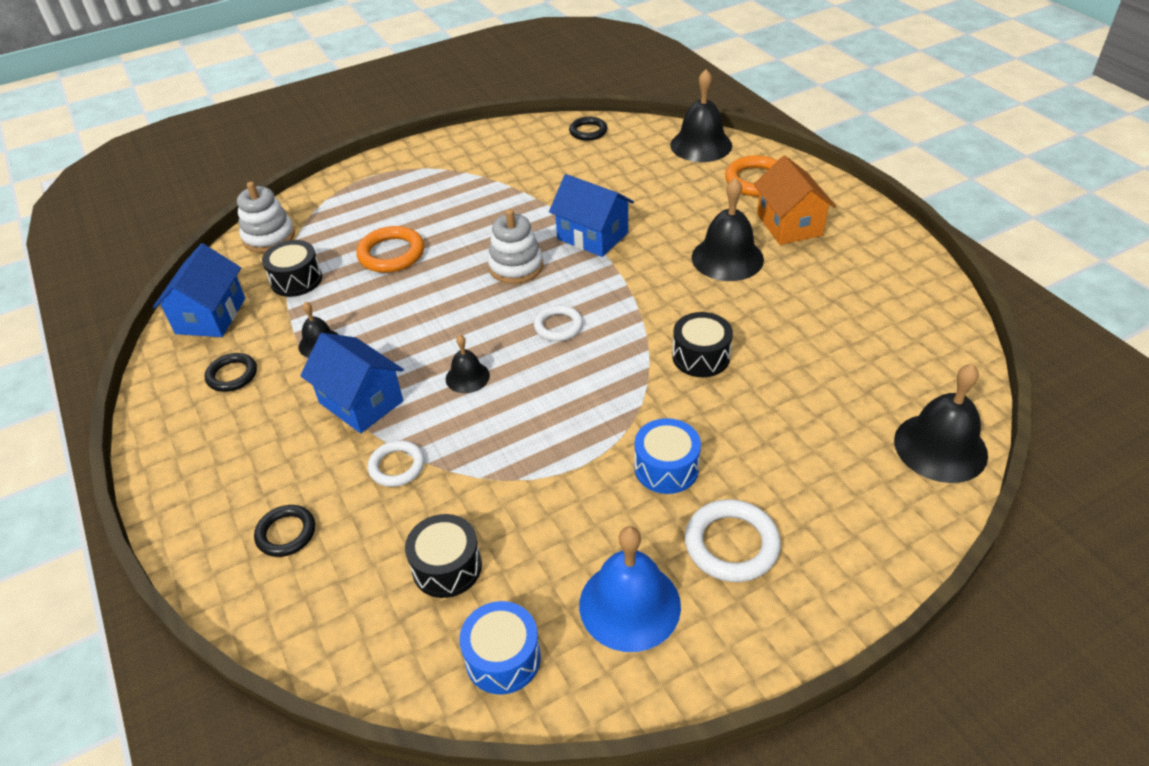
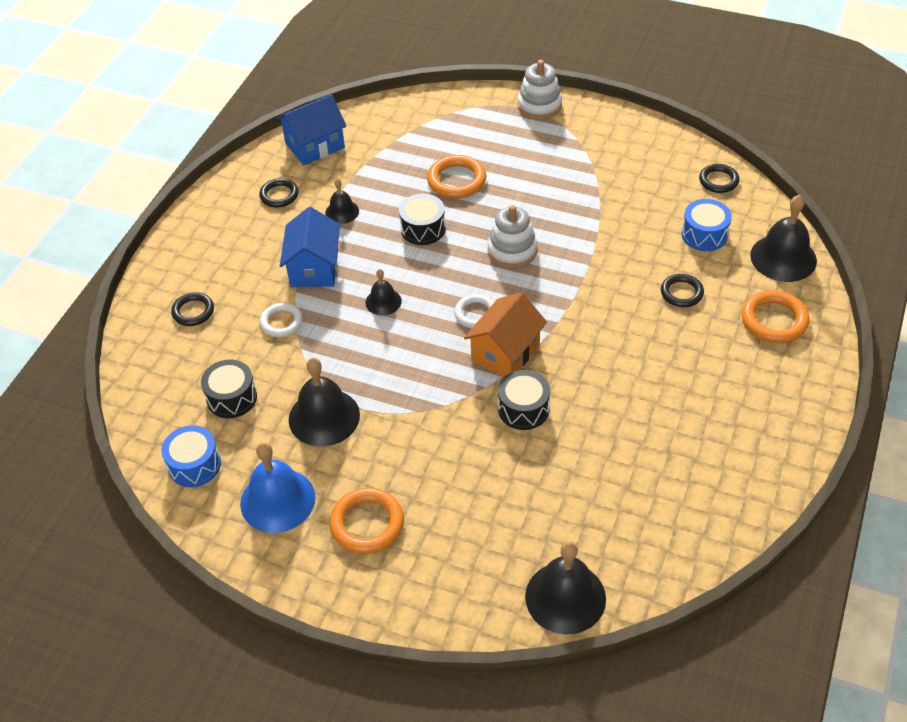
camera: 50 degrees right, 5 degrees up
(269, 237) = (409, 112): white stacking toy -> white stacking toy (539, 105)
(296, 280) = (384, 156): black drum -> black drum (423, 229)
(592, 236) = (591, 268): blue house -> none
(666, 468) = (400, 453): blue drum -> blue drum (704, 234)
(676, 206) = (681, 293): none -> black ring
(727, 258) = (651, 360): black bell -> black bell (324, 417)
(731, 544) = (367, 524): white ring -> orange ring
(789, 224) = (737, 374): orange house -> orange house (505, 353)

